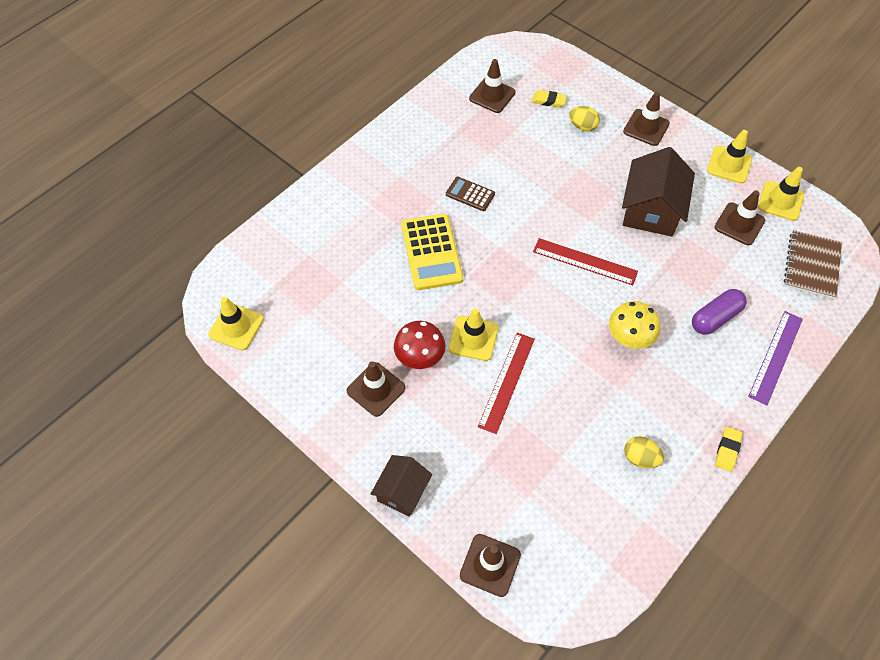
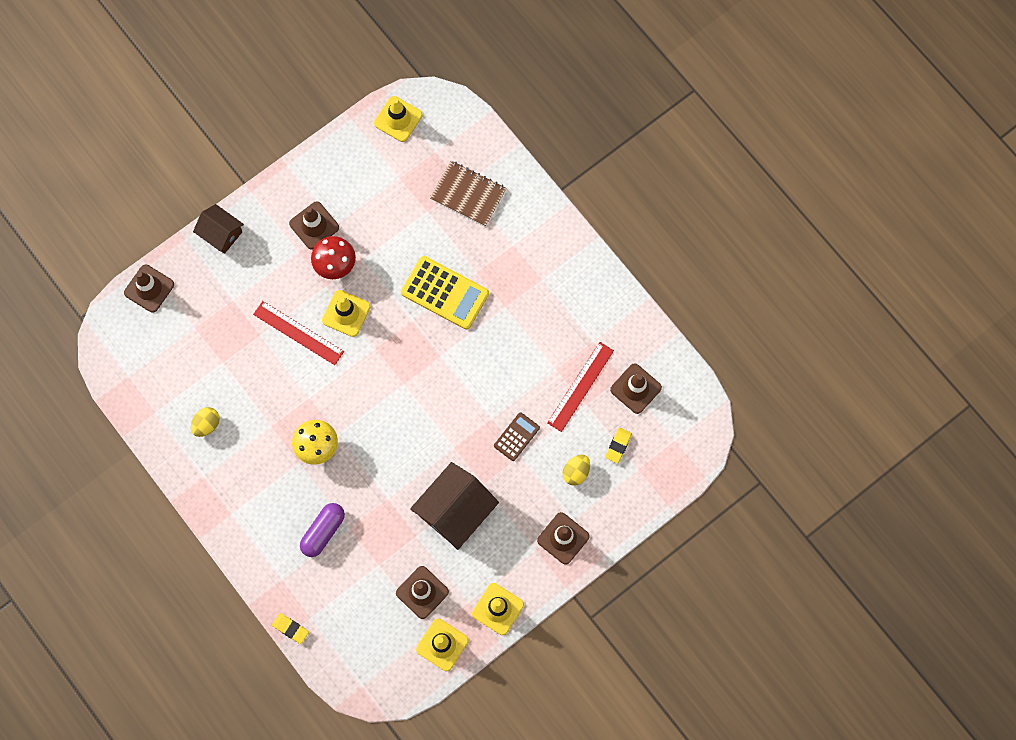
camera: 100 degrees right, 15 degrees up
(431, 252) = (445, 293): yellow calculator -> yellow calculator turned 150 degrees counterclockwise
(470, 194) = (506, 341): brown calculator -> brown calculator (516, 437)
(585, 261) = (407, 430): red ruler -> red ruler (580, 386)
(651, 210) = (455, 511): brown house -> brown house turned 75 degrees counterclockwise
(715, 317) = (323, 531): purple capsule -> purple capsule turned 60 degrees clockwise
(727, 450) = (197, 498): yellow eraser -> yellow eraser (290, 628)
(776, 357) = (272, 572): purple ruler -> none
(811, 265) = (360, 645): brown notebook -> brown notebook (468, 194)

